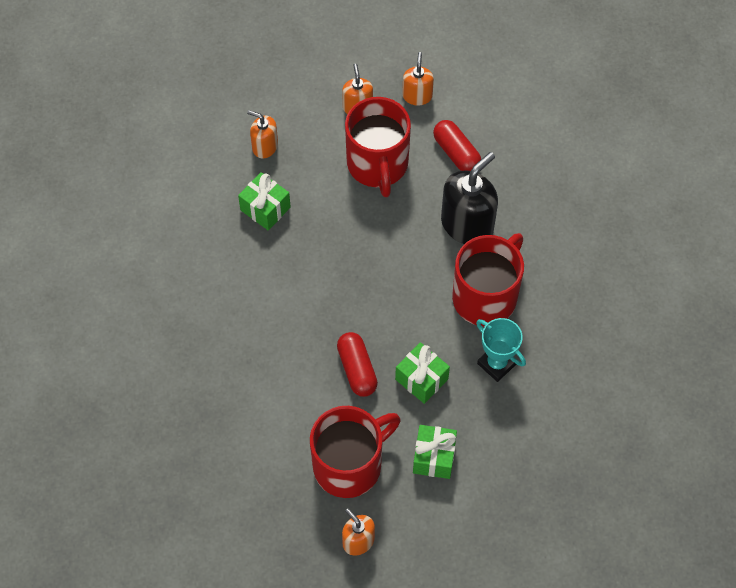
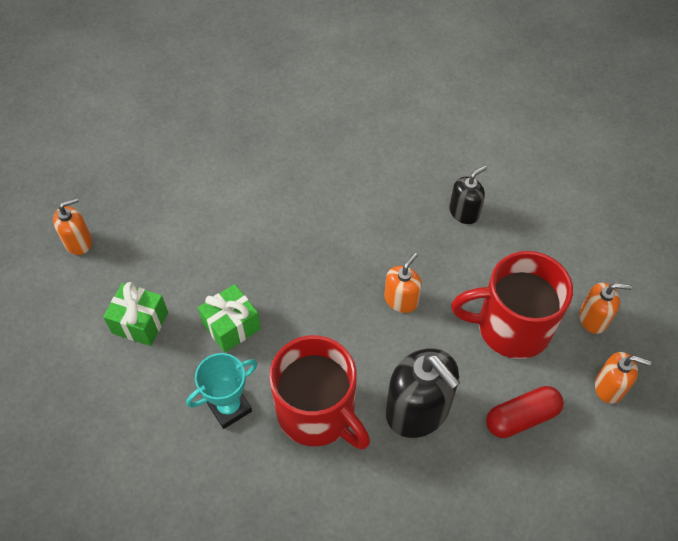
camera: 100 degrees right, 5 degrees down
(265, 146) = (543, 221): orange soap dispenser -> orange soap dispenser (401, 300)
(265, 209) = (464, 212): green gift -> black soap dispenser
(349, 465) = (158, 246): red mug -> none
(357, 369) = (259, 268): red capsule -> none

